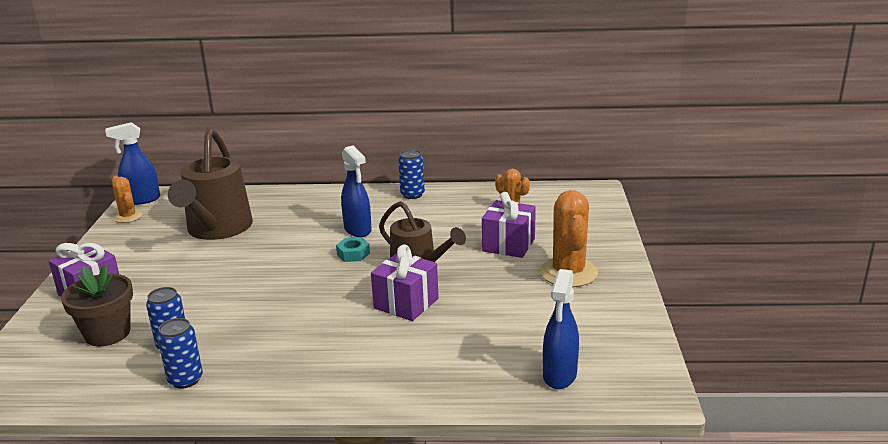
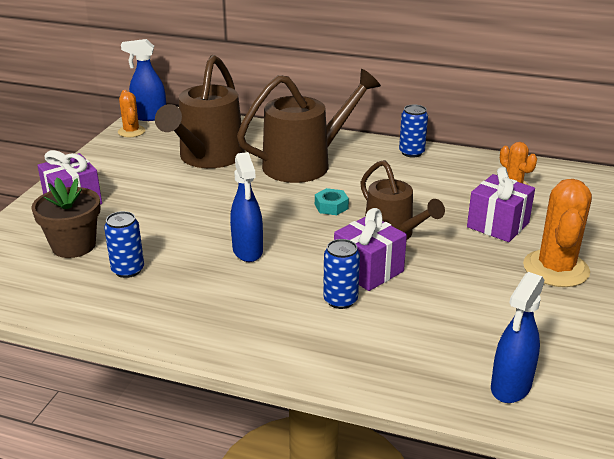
camera: 15 degrees right, 5 degrees up
(185, 379) = (127, 308): blue can -> blue can (340, 300)
(316, 219) = (306, 163): none -> brown watering can
(358, 230) = (344, 181): blue spray bottle -> blue spray bottle (248, 251)

